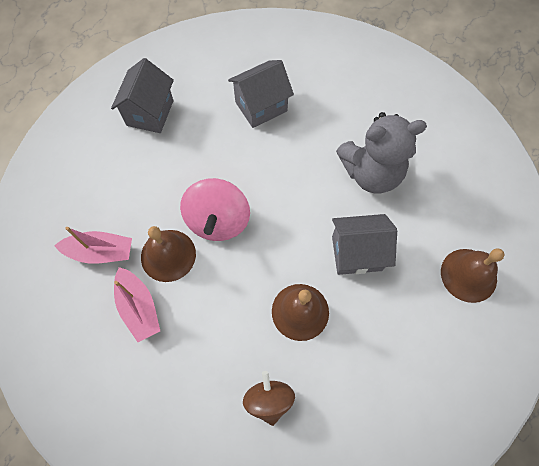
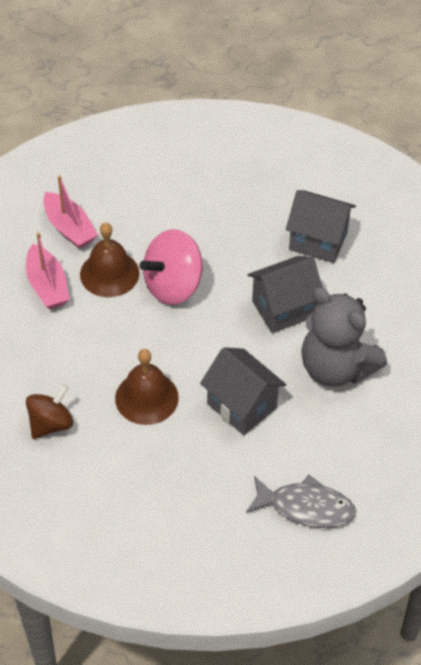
camera: 50 degrees right, 15 degrees down
(139, 307) = (47, 285): pink boat -> pink boat turned 45 degrees counterclockwise
(150, 113) = (227, 169): grey house -> grey house (284, 309)
(468, 275) = (306, 507): brown bell -> grey fish

